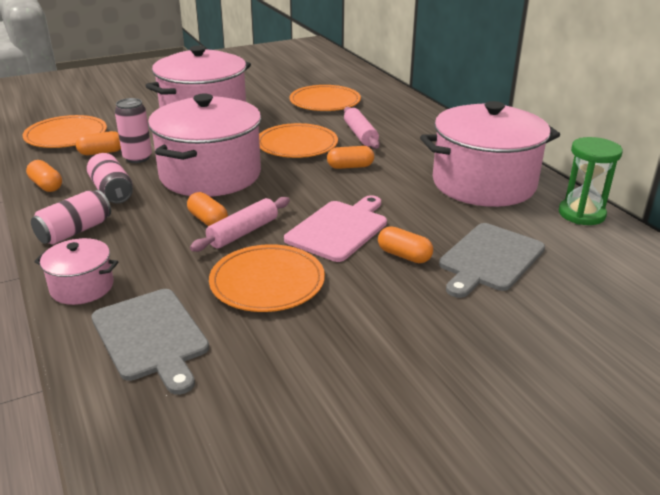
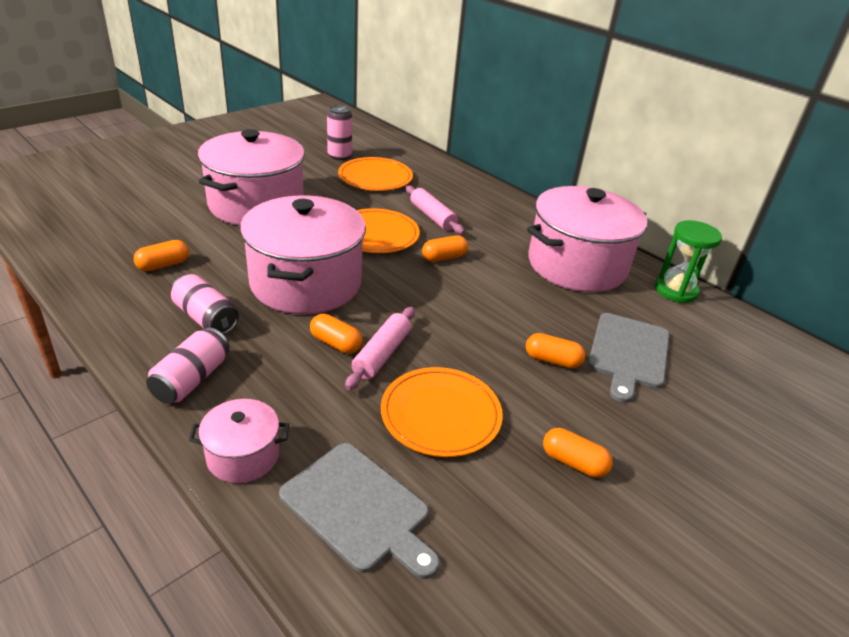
camera: 20 degrees left, 5 degrees up
(46, 185) = (120, 319): orange capsule -> orange capsule (573, 462)
(66, 136) = (106, 245): orange plate -> none
(137, 158) = (211, 268): pink can -> pink can (339, 156)
(339, 229) = (475, 336): pink cutting board -> none

